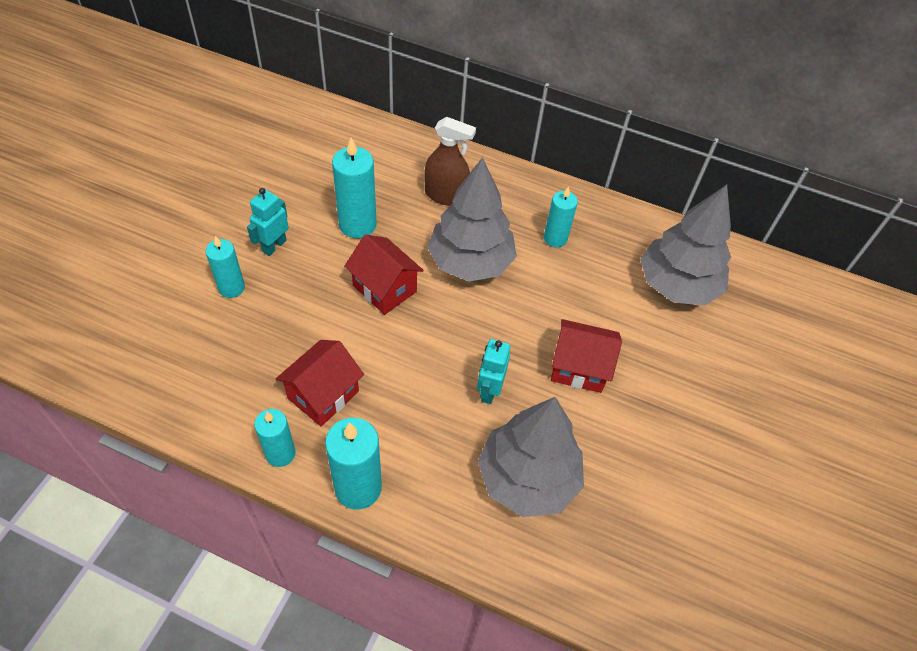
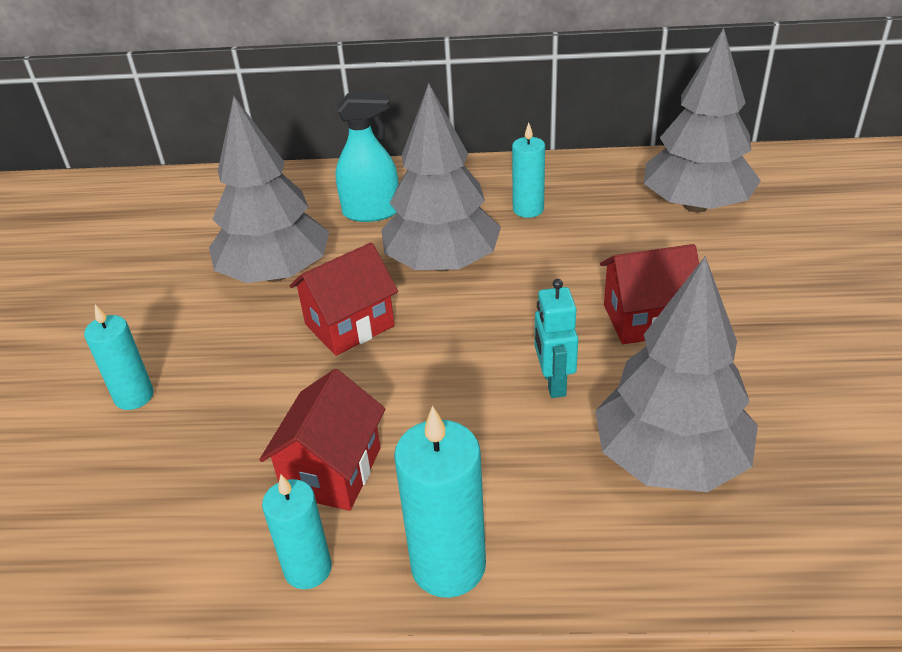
camera: 15 degrees left, 15 degrees down
(274, 246) = (173, 331): turquoise robot -> none
(357, 224) = (276, 274): turquoise candle -> grey tree
(384, 288) = (349, 325): red house -> red house turned 60 degrees counterclockwise
(446, 195) = (371, 212): brown spray bottle -> turquoise spray bottle

